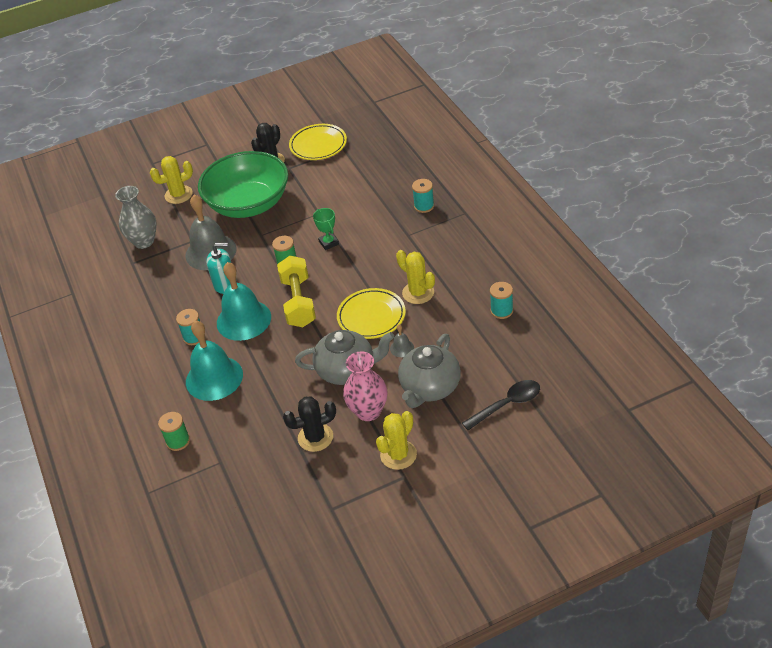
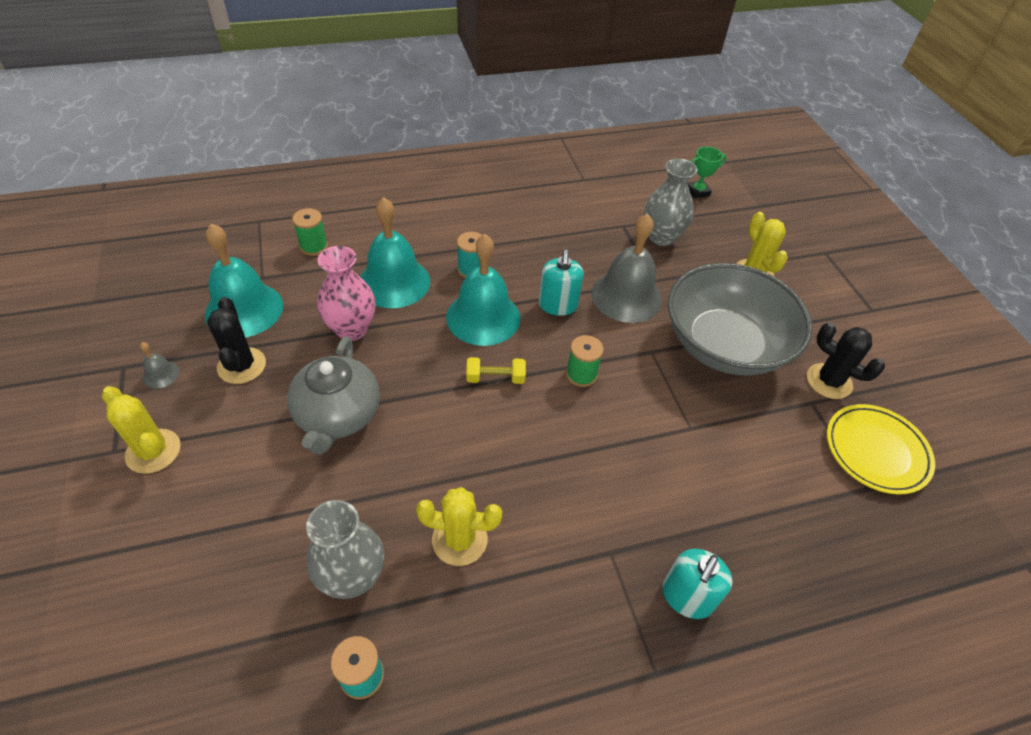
camera: 90 degrees right, 5 degrees up
(249, 204) = (724, 344): green bowl -> grey bowl
(258, 459) = (244, 309): none -> turquoise bell
(298, 302) = (495, 378): yellow dumbbell -> yellow dumbbell, size x0.53
(329, 243) = (615, 431): green trophy -> green trophy (698, 191)
(368, 411) = (249, 429): pink vase -> pink vase (352, 329)
(371, 316) = (431, 463): yellow plate -> none
(402, 348) = (347, 492): grey bell -> grey bell (161, 374)
(418, 293) = (459, 540): yellow cactus -> yellow cactus turned 45 degrees clockwise
(424, 206) = (687, 597): turquoise spool -> turquoise soap dispenser
(429, 388) = (248, 515): grey teapot -> none
(453, 329) = (352, 577): none -> grey vase
(507, 405) = (147, 626): black spoon -> none

